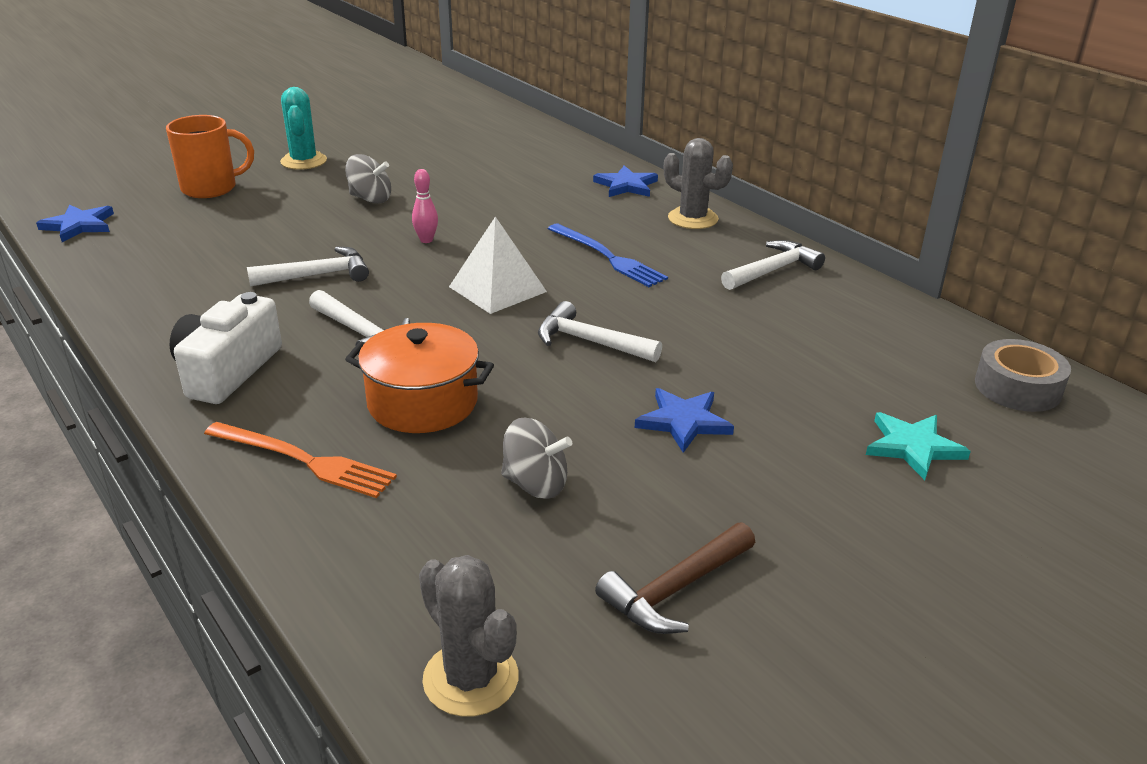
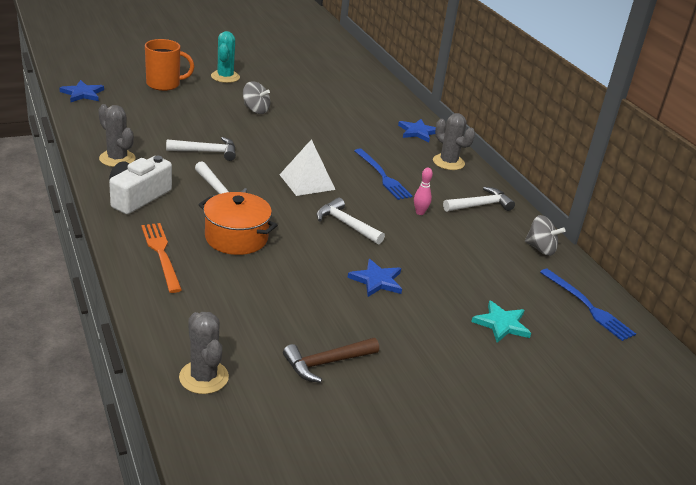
camera: 10 degrees right, 0 degrees up
(170, 315) = (117, 159): none -> grey cactus
(304, 460) = (161, 254): orange fork -> orange fork turned 150 degrees counterclockwise
(426, 240) = (278, 143): pink bowling pin -> pink bowling pin (420, 212)
(535, 484) = (278, 294): grey spinning top -> grey spinning top (540, 249)
(1017, 387) = (588, 306): grey tape -> blue fork

